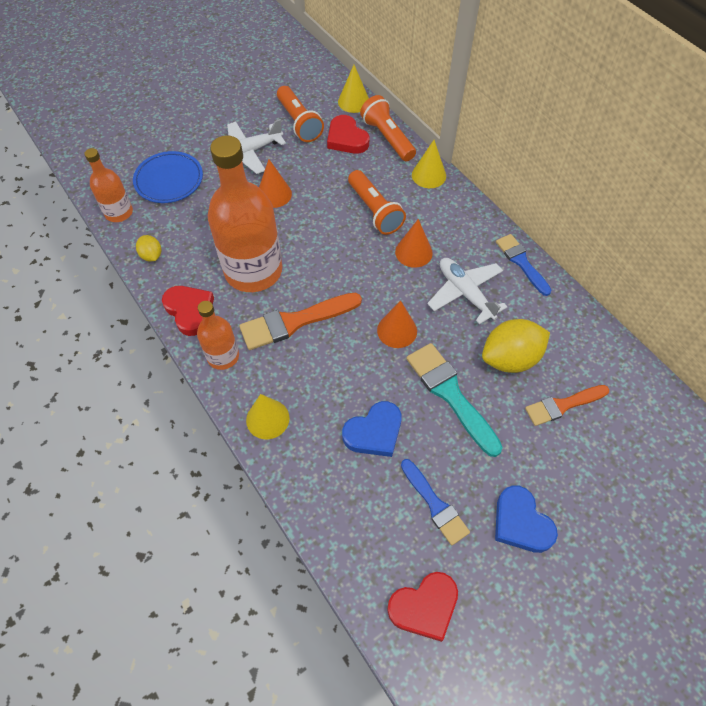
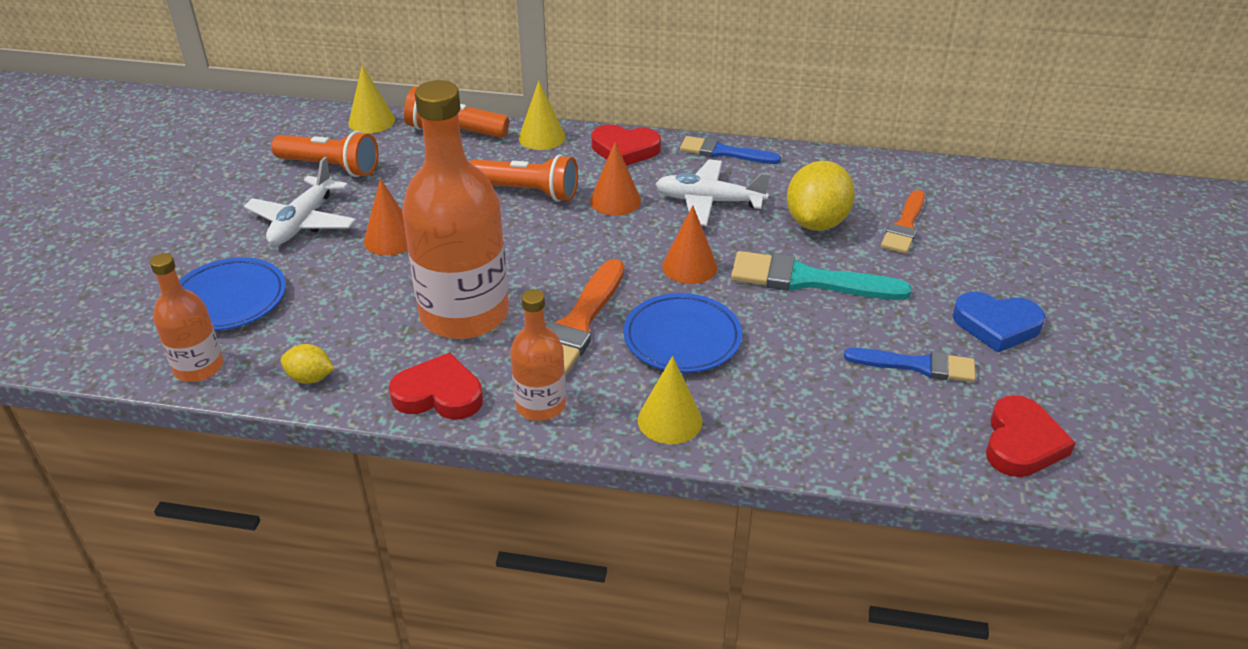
camera: 45 degrees left, 20 degrees down
(334, 374) = (682, 338): none -> blue plate
(346, 139) = (409, 153): red heart -> red heart (625, 150)
(374, 432) = (786, 354): blue heart -> none

